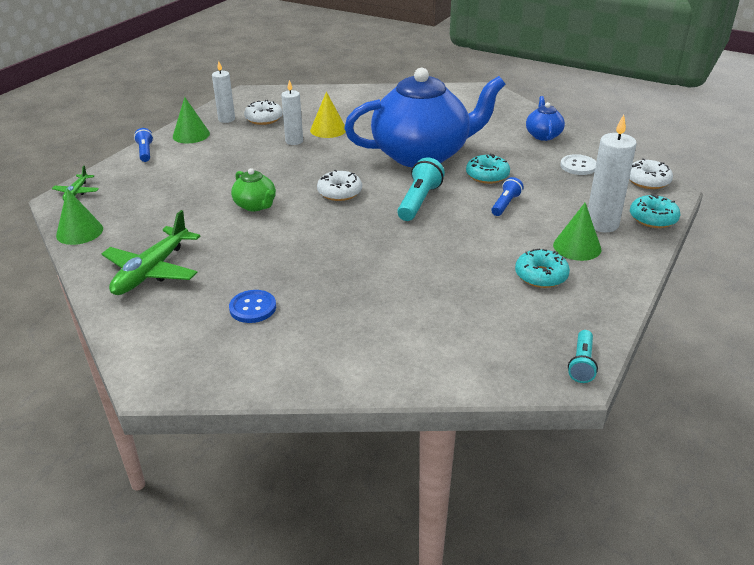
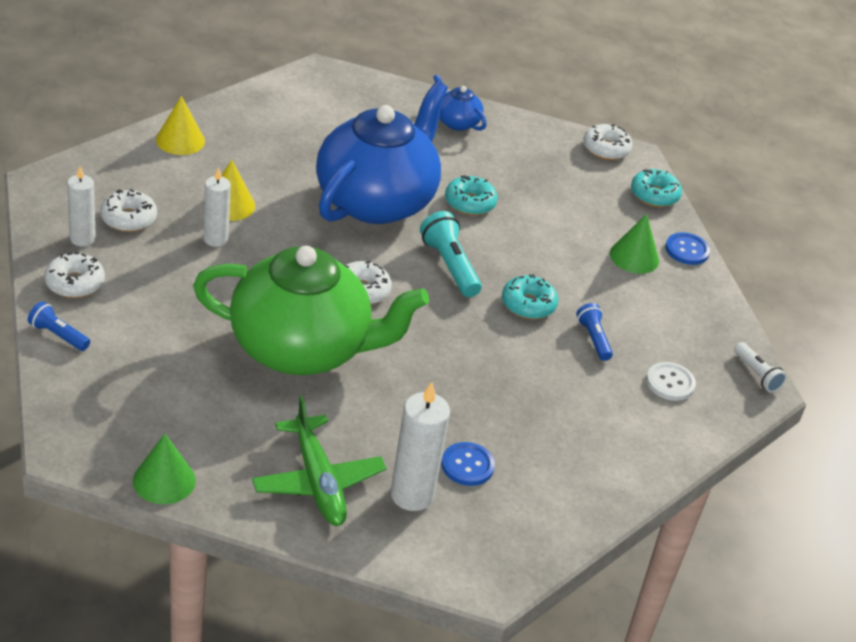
camera: 50 degrees left, 5 degrees up
(77, 192) = (69, 433): green plane -> none
(191, 135) = (75, 283): green cone -> white donut
(255, 205) = (302, 349): green teapot -> green teapot, size x2.44
(348, 96) = (180, 140): none -> yellow cone
(505, 204) = (526, 233): blue flashlight -> blue flashlight (593, 339)
(541, 276) = (642, 303): turquoise donut -> turquoise donut (528, 304)
(578, 166) = (532, 154): white button -> white button (670, 383)
(582, 364) = (757, 374): turquoise flashlight -> white flashlight
(602, 224) = (625, 220): white candle -> white candle (412, 495)
(634, 260) = (687, 250): none -> blue button

